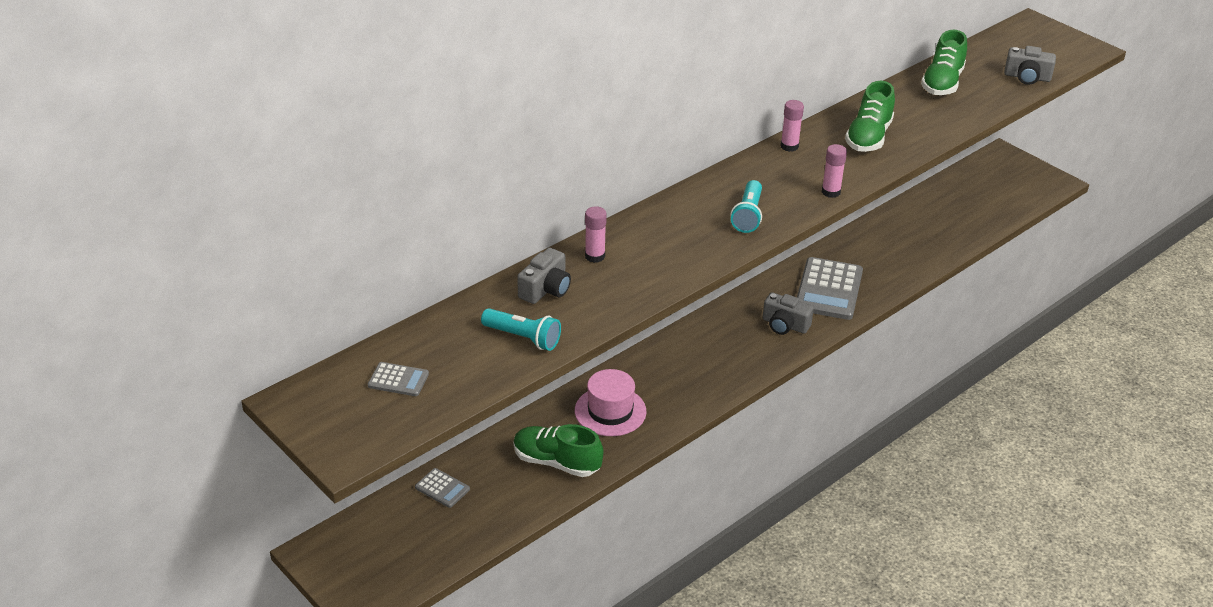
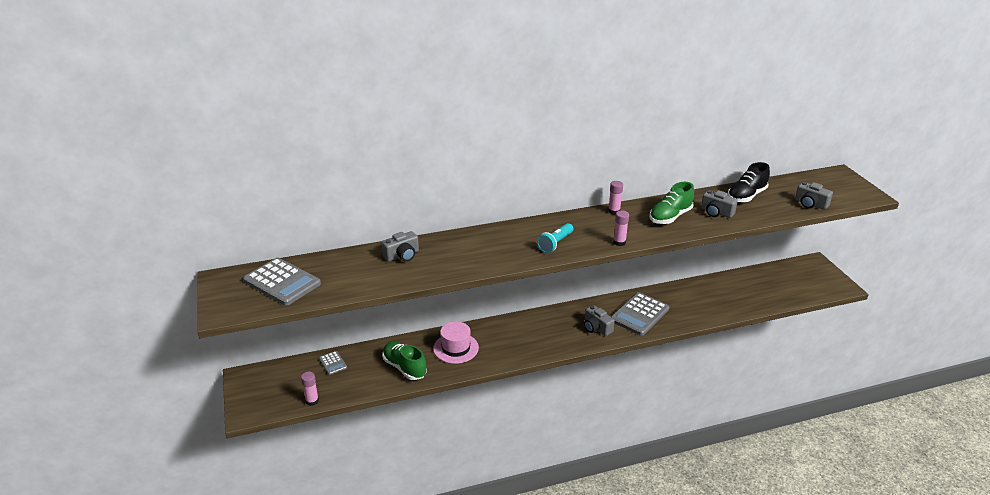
camera: 25 degrees right, 5 degrees down
(398, 380) = (282, 282): grey calculator -> grey calculator, size x2.08
(523, 338) = (367, 278): turquoise flashlight -> none
(595, 256) = (445, 245): pink glue stick -> pink glue stick (312, 401)
(922, 116) = (716, 212): none -> grey camera
(942, 83) = (746, 196): green shoe -> black shoe

